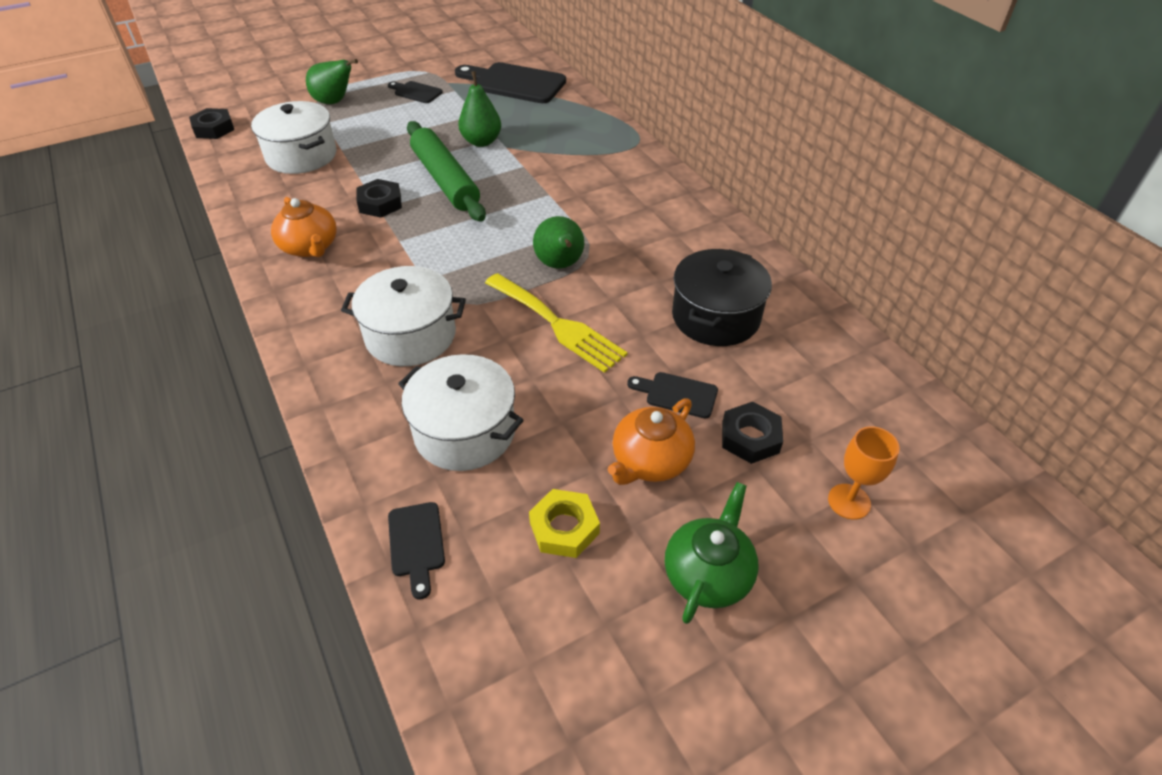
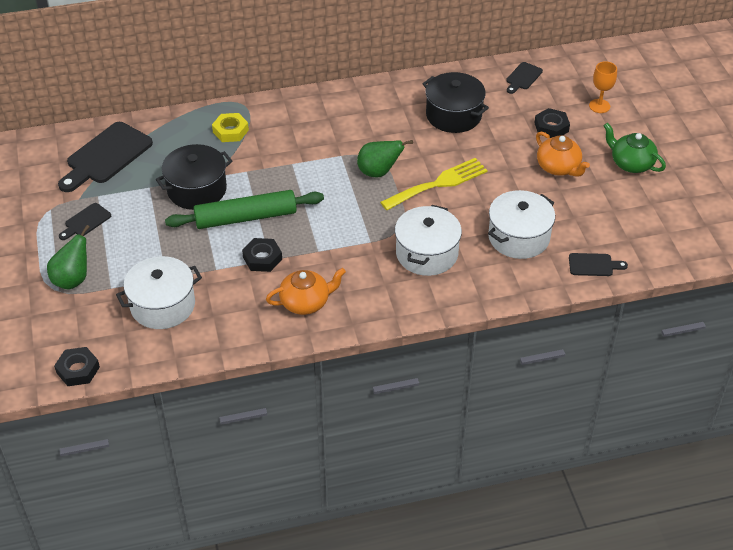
camera: 75 degrees left, 0 degrees up
(481, 141) = (197, 190): green pear -> black pot
(564, 528) = (594, 207): yellow nut -> yellow nut (230, 131)
(677, 394) = (513, 146): black cutting board -> black cutting board (523, 77)

